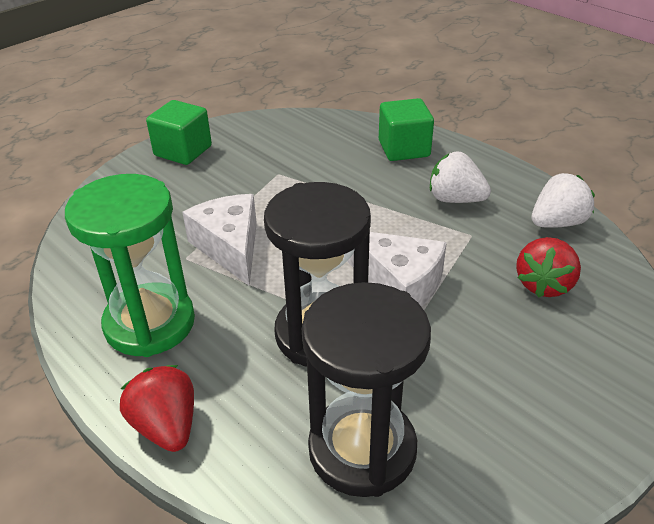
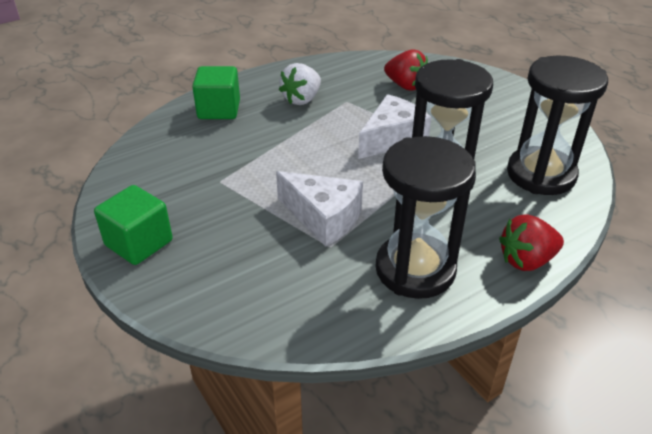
camera: 80 degrees left, 0 degrees up
(150, 323) = (415, 269): green hourglass -> black hourglass
(230, 247) = (323, 217): white cheese -> white cheese turned 135 degrees counterclockwise
(557, 223) = (345, 68): white strawberry -> none

